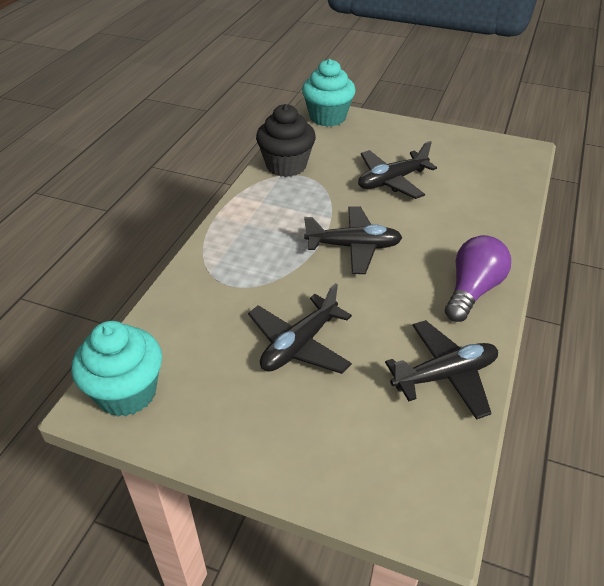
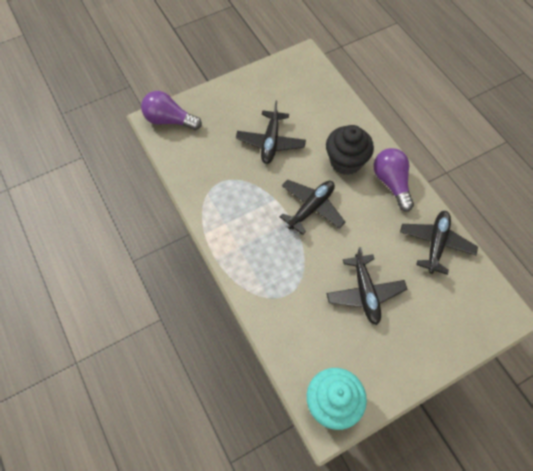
camera: 50 degrees left, 20 degrees up
(286, 165) = (200, 183): black cupcake -> black cupcake (346, 161)
(327, 117) = (169, 120): turquoise cupcake -> purple light bulb

